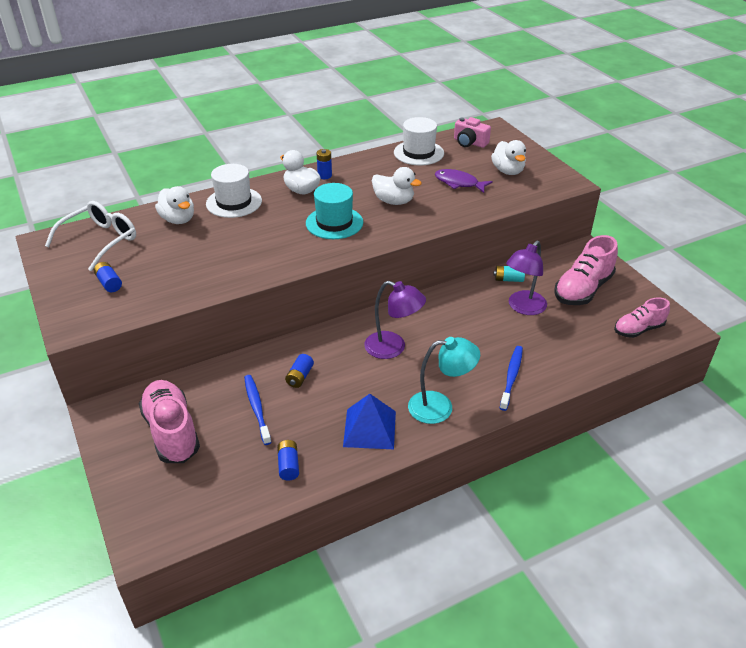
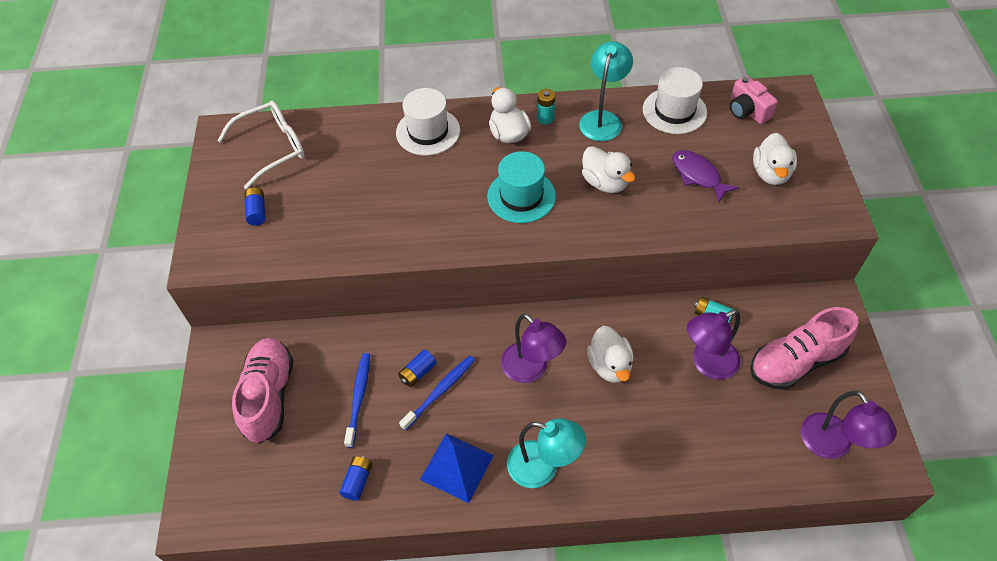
camera: 25 degrees right, 15 degrees up
(178, 219) = (360, 140): white duck -> white duck (609, 365)
(324, 176) = (545, 118): blue battery -> turquoise battery
(369, 167) = (603, 119): none -> turquoise lamp
(511, 377) = (642, 457): blue toothbrush -> blue toothbrush (440, 391)
(638, 329) = (832, 445): pink shoe -> purple lamp

